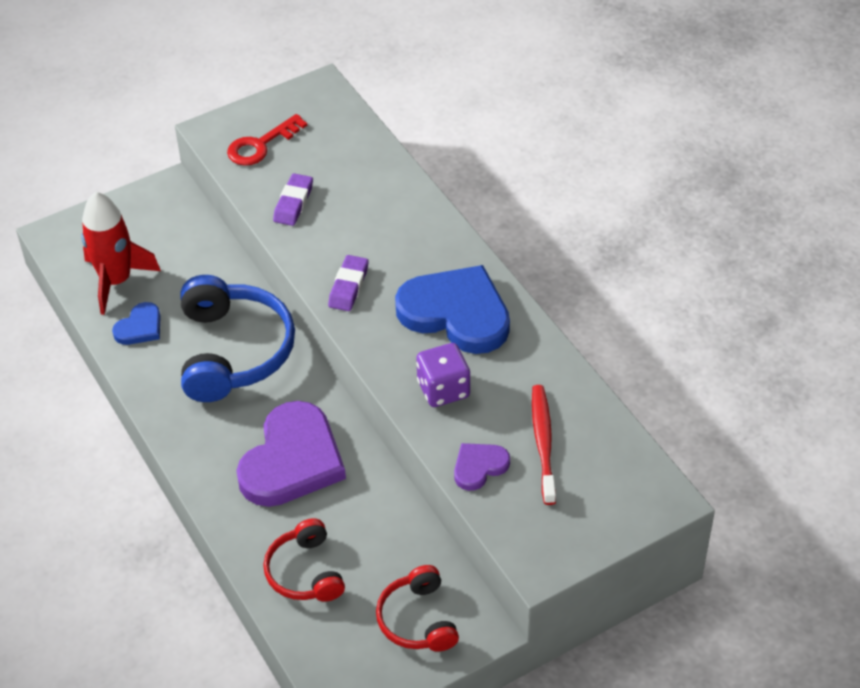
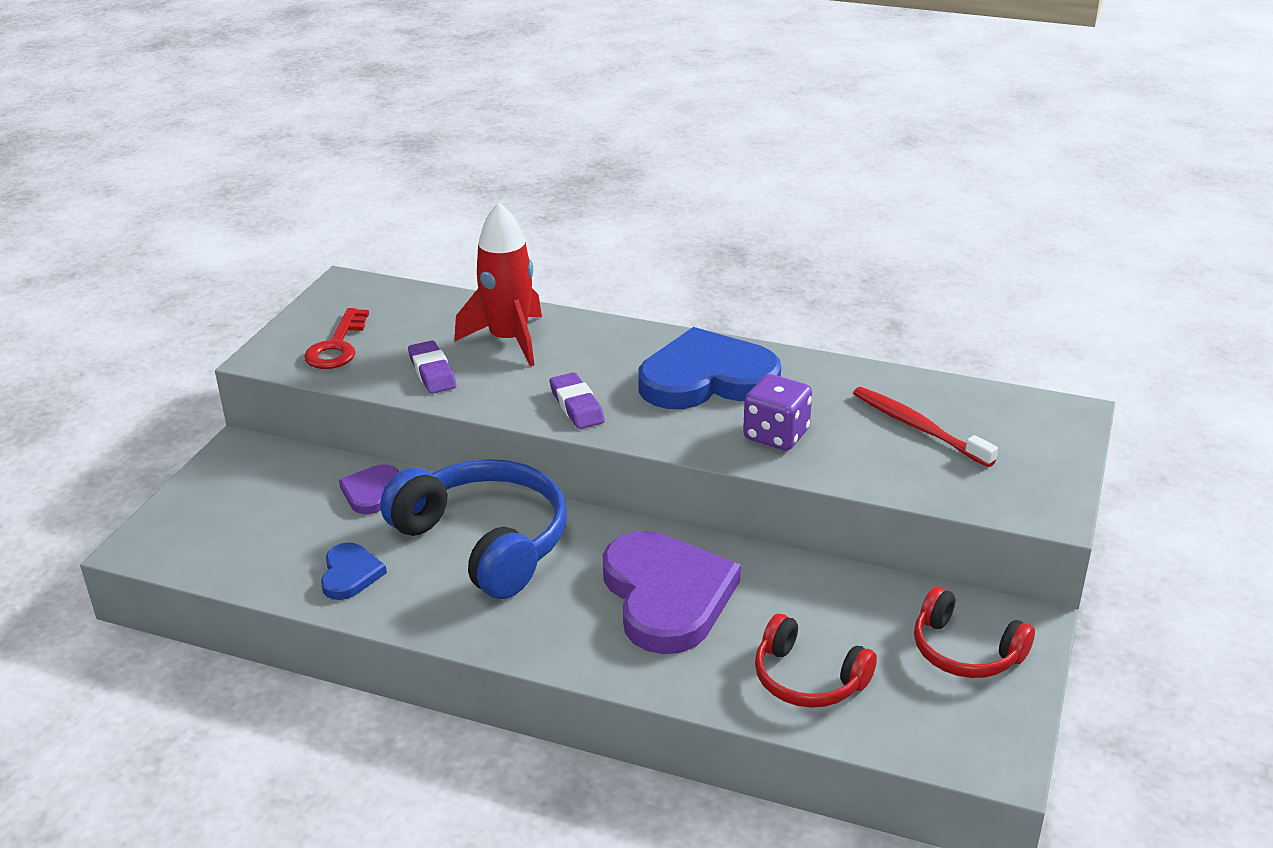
camera: 40 degrees left, 15 degrees down
(116, 281) = (271, 550): red rocket -> red rocket (509, 340)
(479, 467) = (892, 472): purple heart -> purple heart (371, 492)

